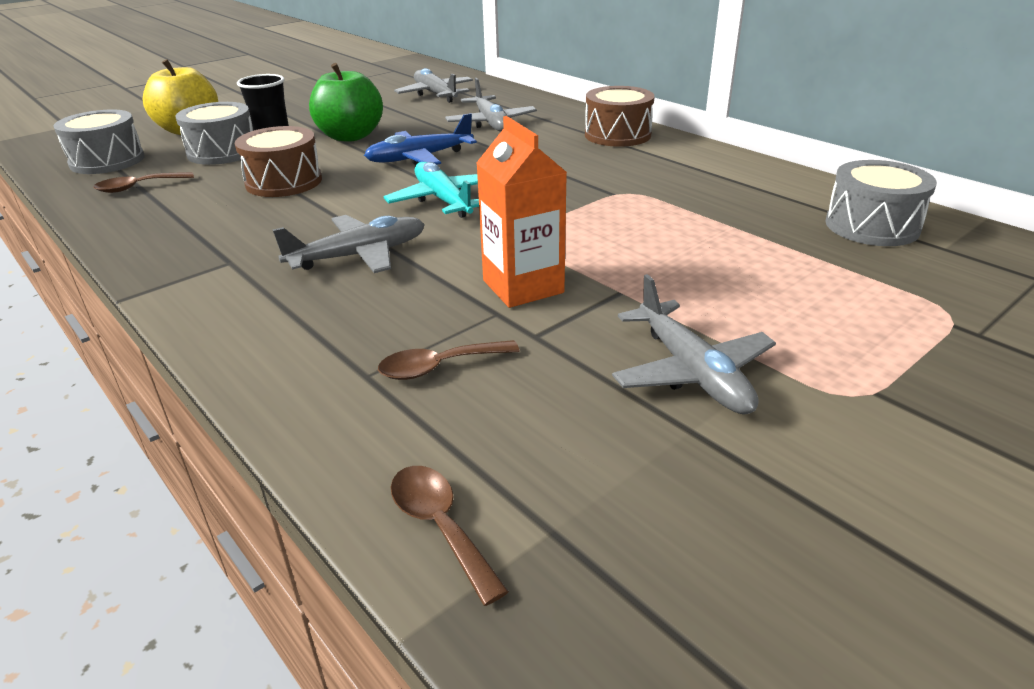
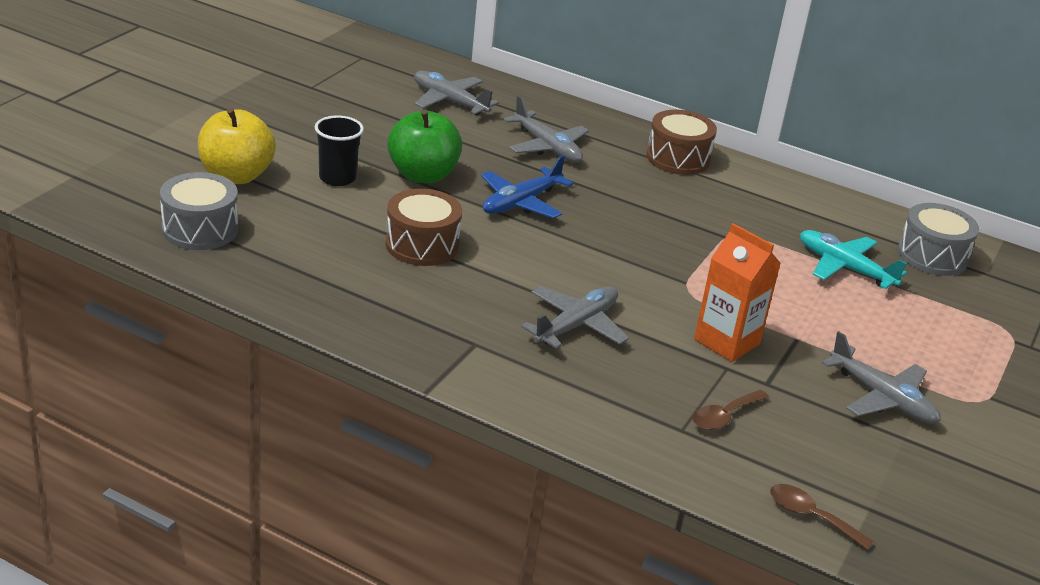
camera: 25 degrees left, 0 degrees up
(138, 187) = (282, 264): brown spoon -> none
(222, 152) = (312, 207): grey drum -> none
(443, 200) = (591, 256): turquoise plane -> turquoise plane (845, 268)

